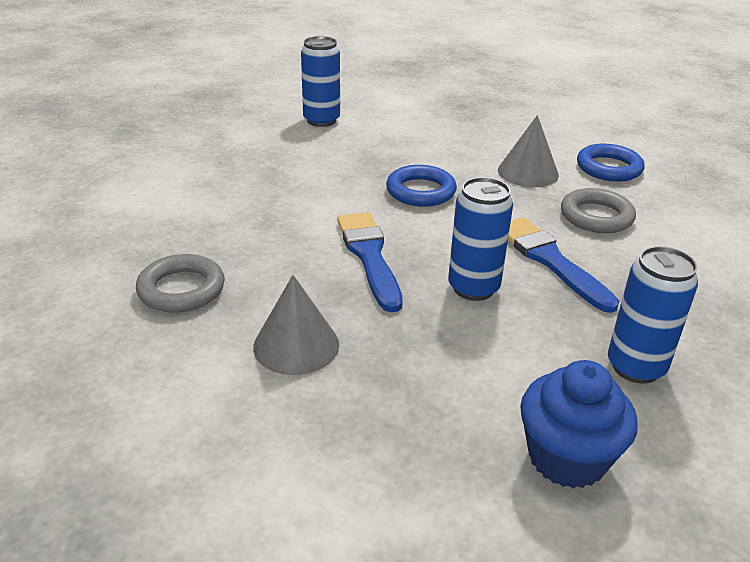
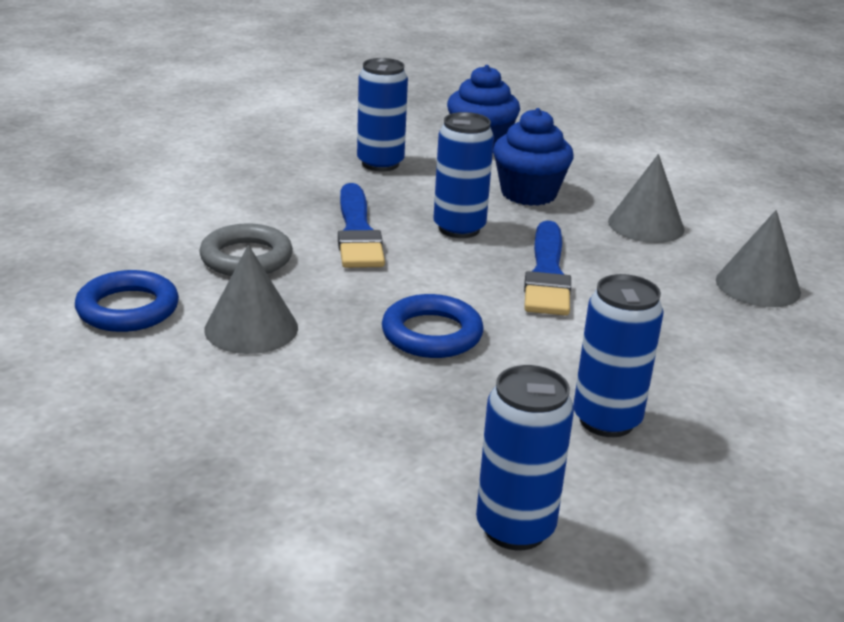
camera: 160 degrees left, 5 degrees down
(181, 289) = (758, 286): grey ring -> grey cone
(292, 166) = (606, 420): none -> blue can
(441, 362) = (528, 194): none -> blue cupcake

